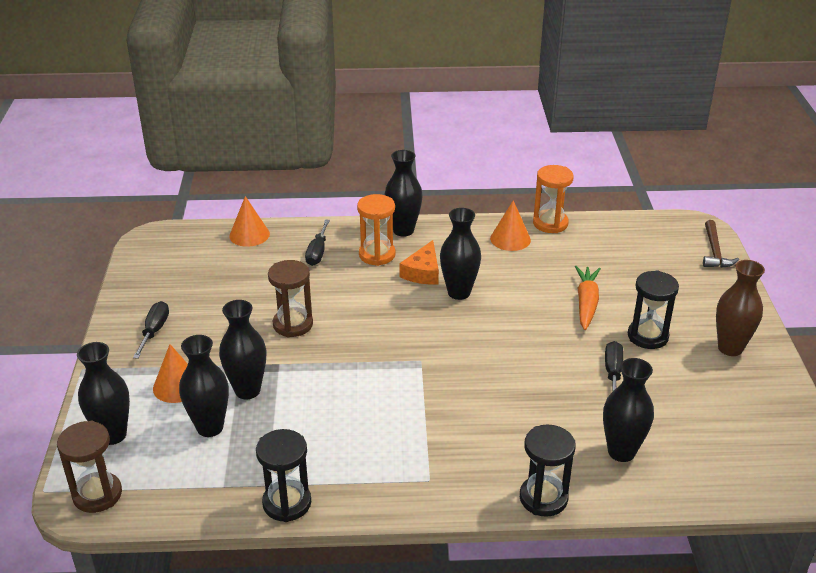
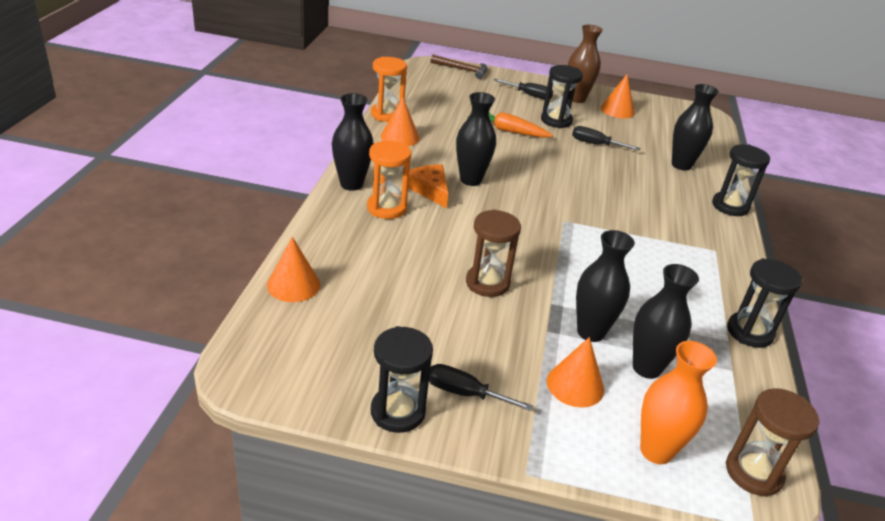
camera: 80 degrees left, 0 degrees up
(113, 435) = (656, 451): black vase -> orange vase
(130, 304) = (398, 411): none -> black hourglass
(317, 252) = (361, 243): black screwdriver -> black screwdriver (529, 95)
(423, 272) = (430, 190): orange cheese -> orange cheese turned 150 degrees counterclockwise
(733, 387) = (617, 110): none -> orange cone

